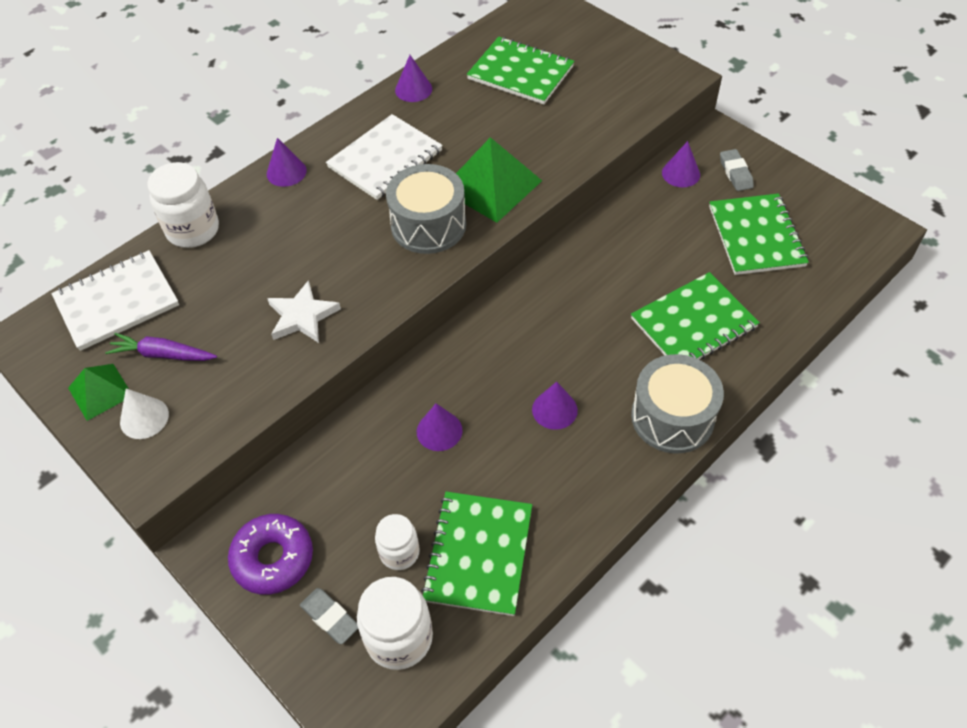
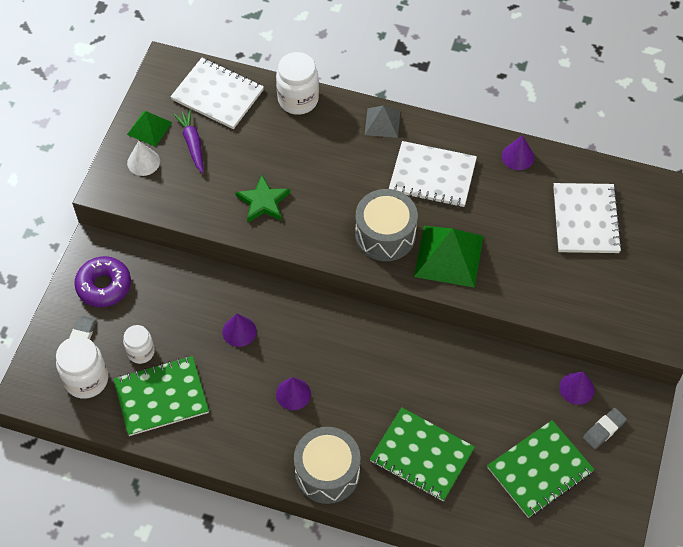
camera: 60 degrees right, 5 degrees up
(286, 172) = (382, 122): purple cone -> grey pyramid
(302, 316) = (263, 202): white star -> green star
(520, 73) = (585, 219): green notebook -> white notebook

